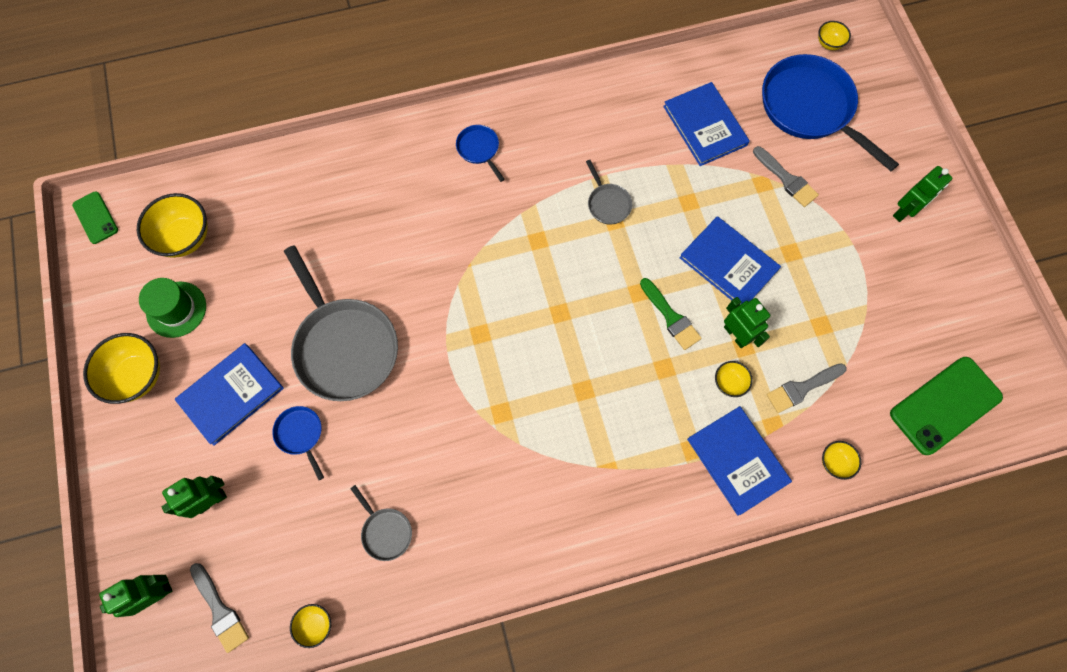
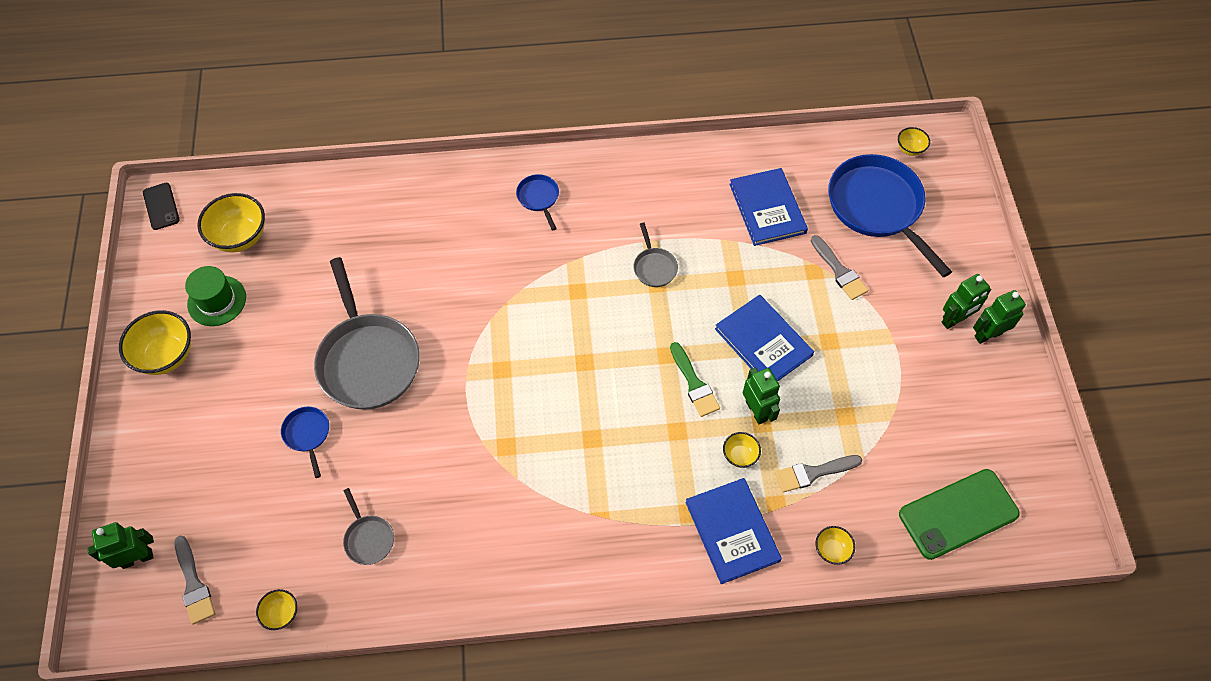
camera: 10 degrees right, 10 degrees down
(95, 218) = (161, 206): green phone -> black phone
(211, 500) = (209, 481): green robot -> green robot (987, 335)
(231, 394) = (250, 386): blue book -> none

